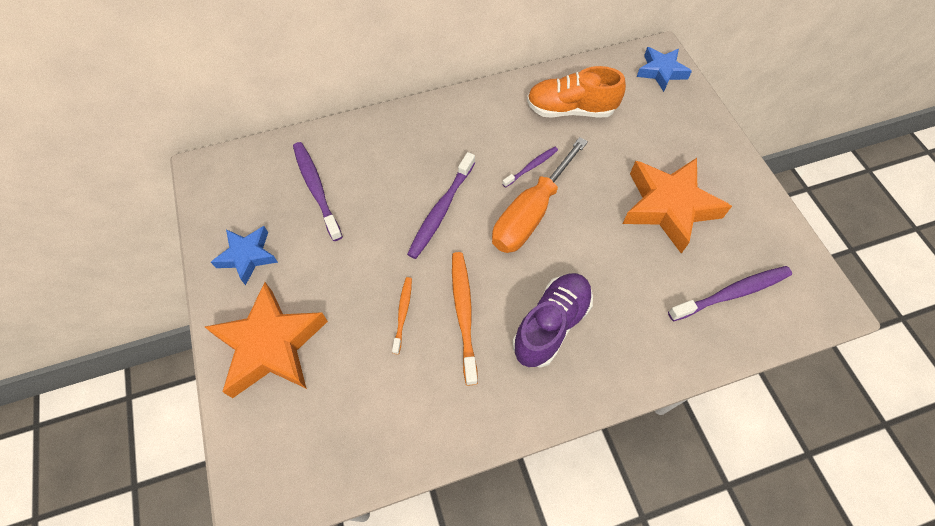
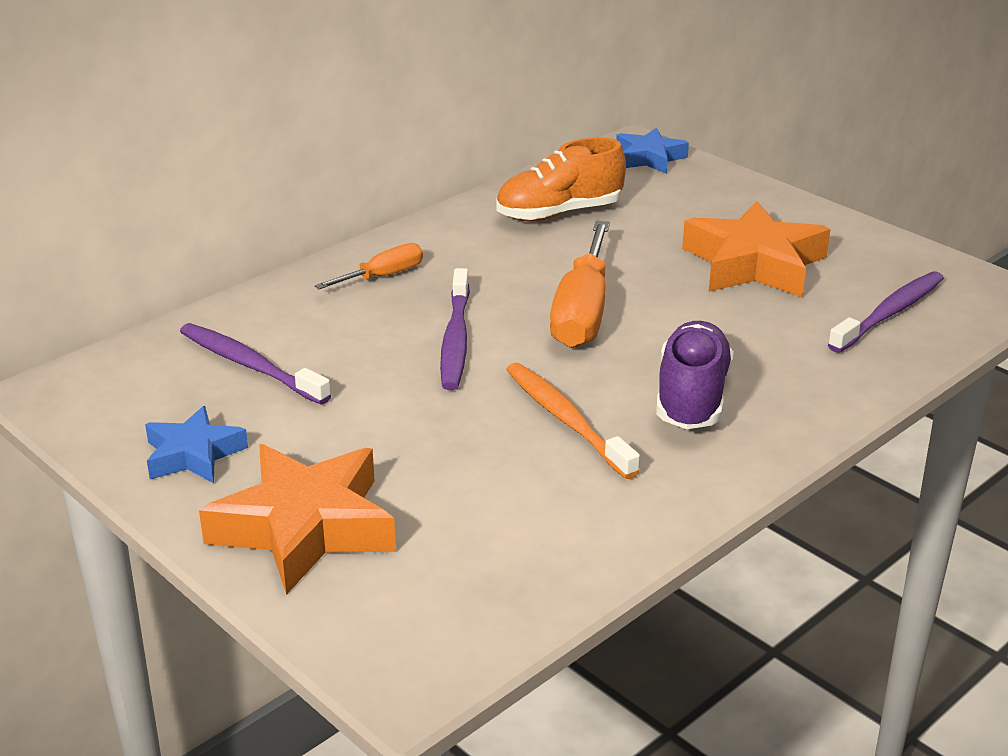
camera: 25 degrees left, 30 degrees down
(403, 314) = (480, 444): orange toothbrush -> none
(431, 134) = (383, 276): none -> orange screwdriver
(531, 167) = (548, 273): purple toothbrush -> none

